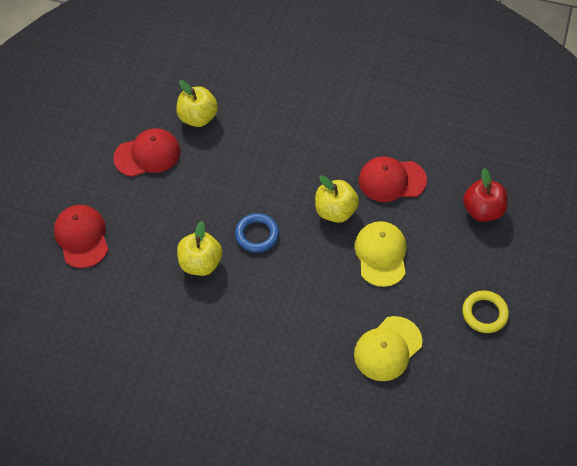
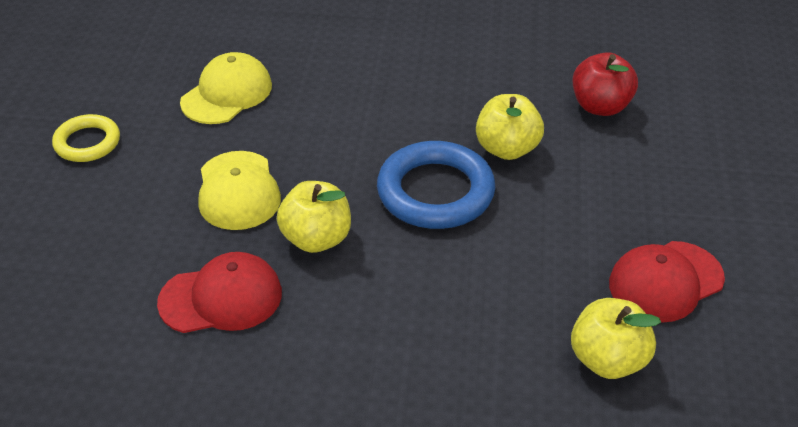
camera: 170 degrees right, 15 degrees down
(82, 237) = (696, 157): red cap -> none
(257, 234) = (435, 192): blue ring -> blue ring, size x1.69
(482, 210) = (63, 271): red apple -> red apple (600, 106)

